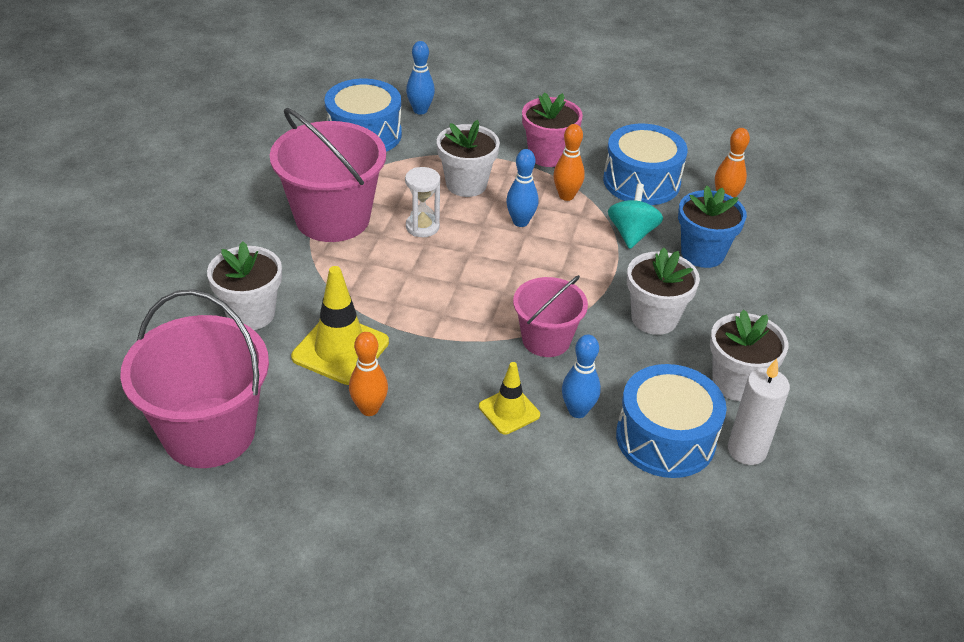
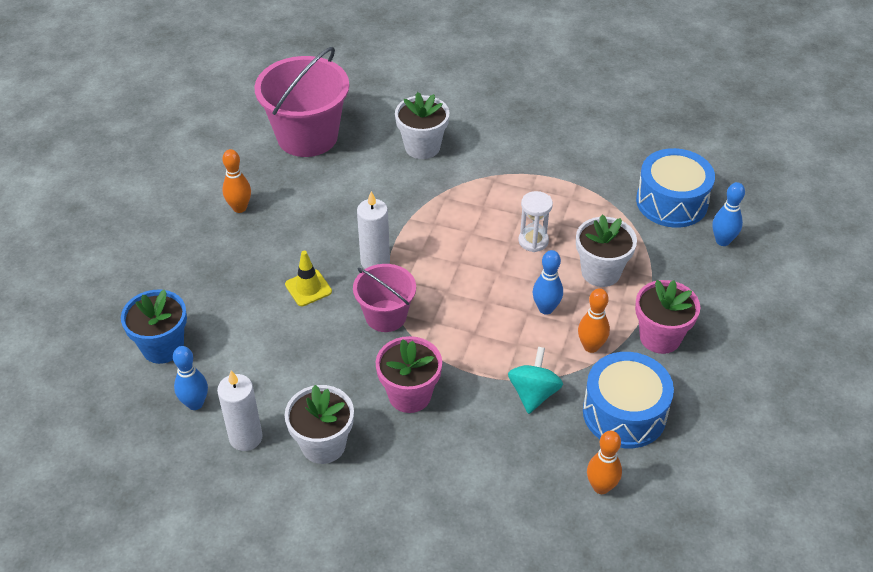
camera: 95 degrees right, 5 degrees up
(333, 218) = (541, 185): pink bucket -> none
(340, 350) = (381, 195): yellow traffic cone -> none
(369, 409) = (319, 211): orange bowling pin -> orange bowling pin (239, 208)
(460, 351) = (375, 261): none -> white candle
(577, 411) = (303, 329): blue bowling pin -> blue bowling pin (195, 403)
(632, 234) = (533, 393): turquoise spinning top -> turquoise spinning top turned 90 degrees counterclockwise
(654, 318) = (409, 395): white flower pot -> pink flower pot
(665, 438) = (267, 383): blue drum -> none
(702, 253) = (505, 449): blue flower pot -> blue flower pot (163, 347)

